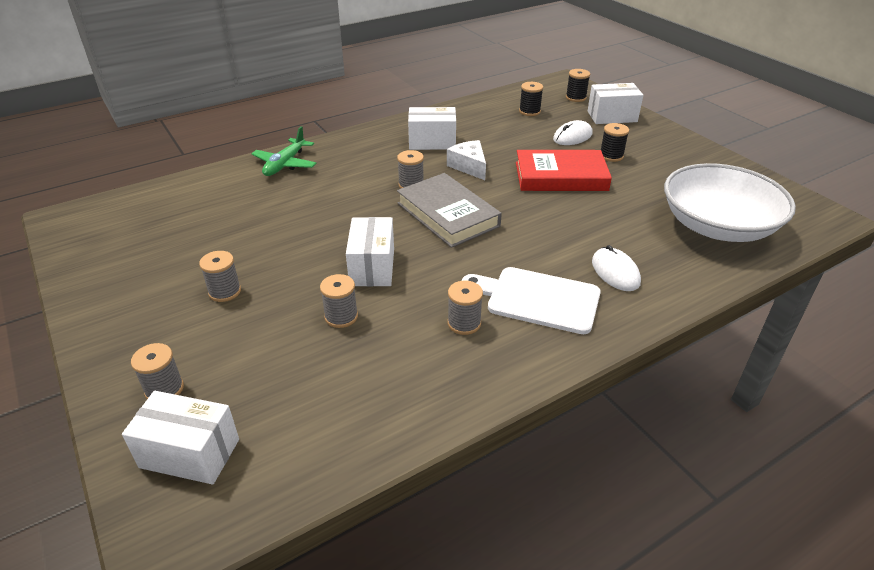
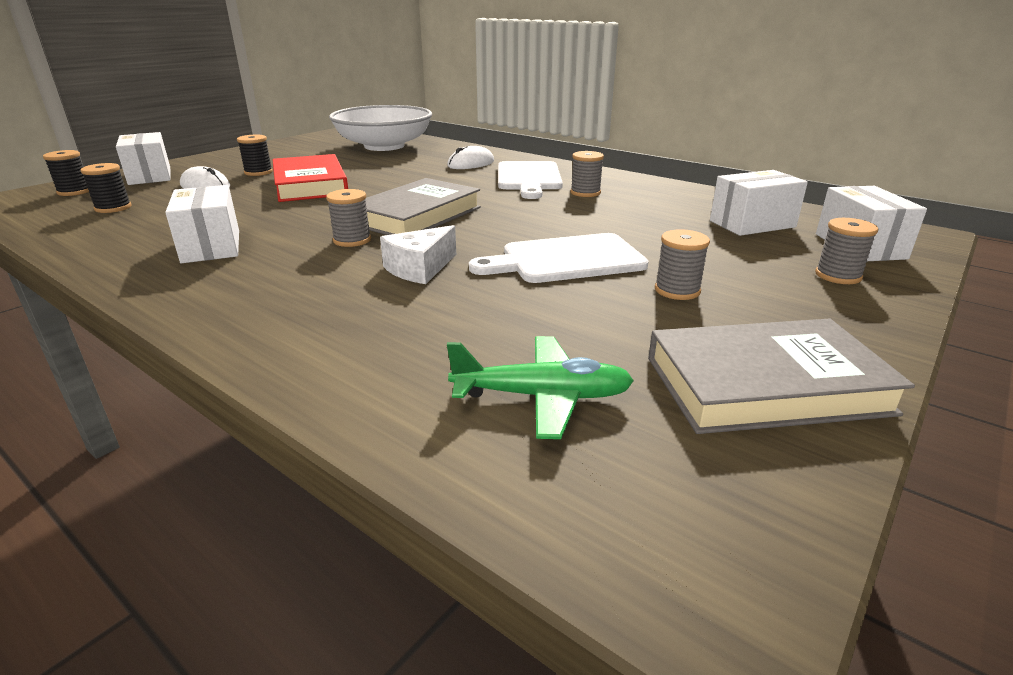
camera: 110 degrees left, 10 degrees down
(115, 277) = (765, 385): none -> grey book
(285, 164) = (303, 342): green plane -> green plane (542, 396)
(310, 261) = (566, 260): none -> white cutting board
(341, 316) = (635, 229): grey spool -> none
(372, 267) = (545, 231): white box -> white box (752, 224)
(469, 166) = (292, 219): white cheese -> white cheese (420, 268)

